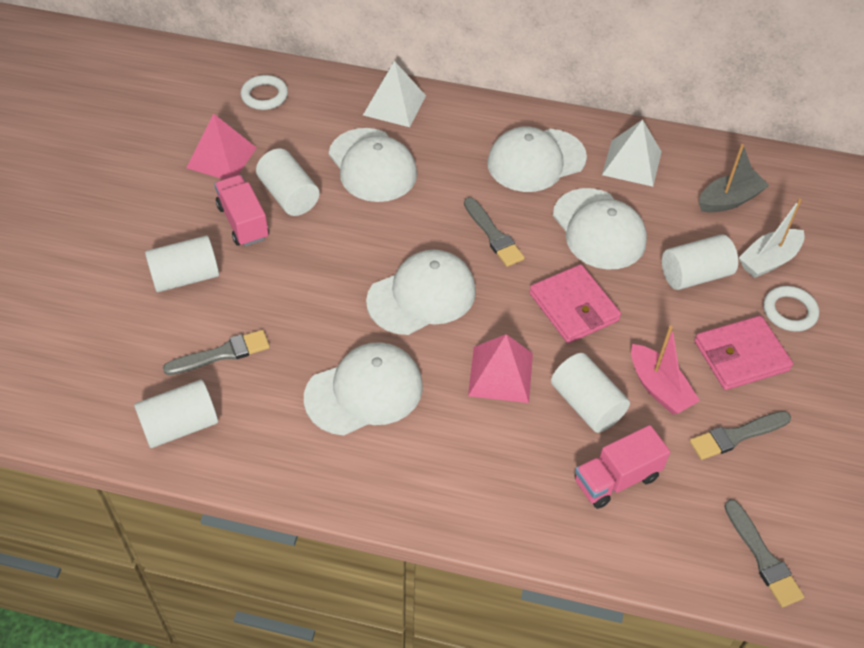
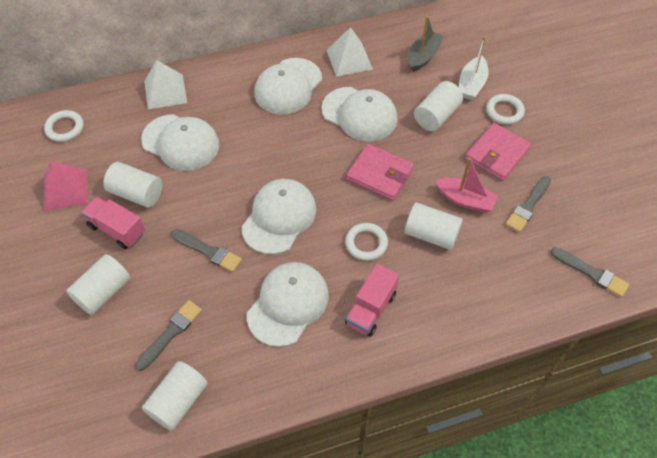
camera: 30 degrees left, 5 degrees up
(493, 235) = (296, 151): grey brush -> grey brush (208, 251)
(501, 374) = (366, 243): pink pyramid -> white ring
(616, 479) = (481, 272): pink truck -> pink truck (371, 309)

